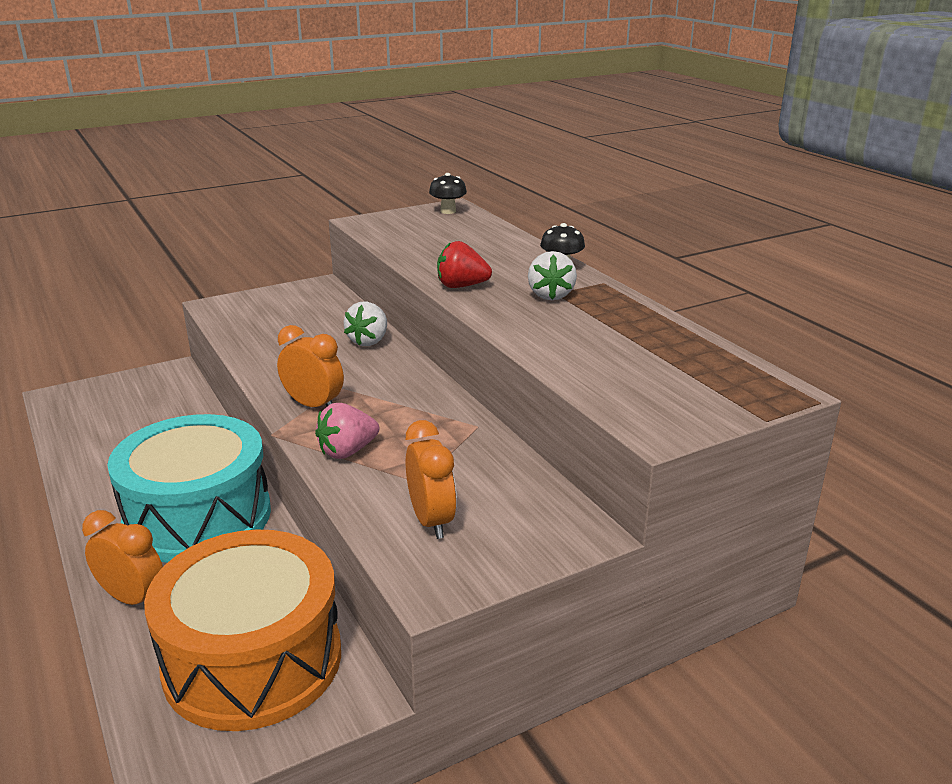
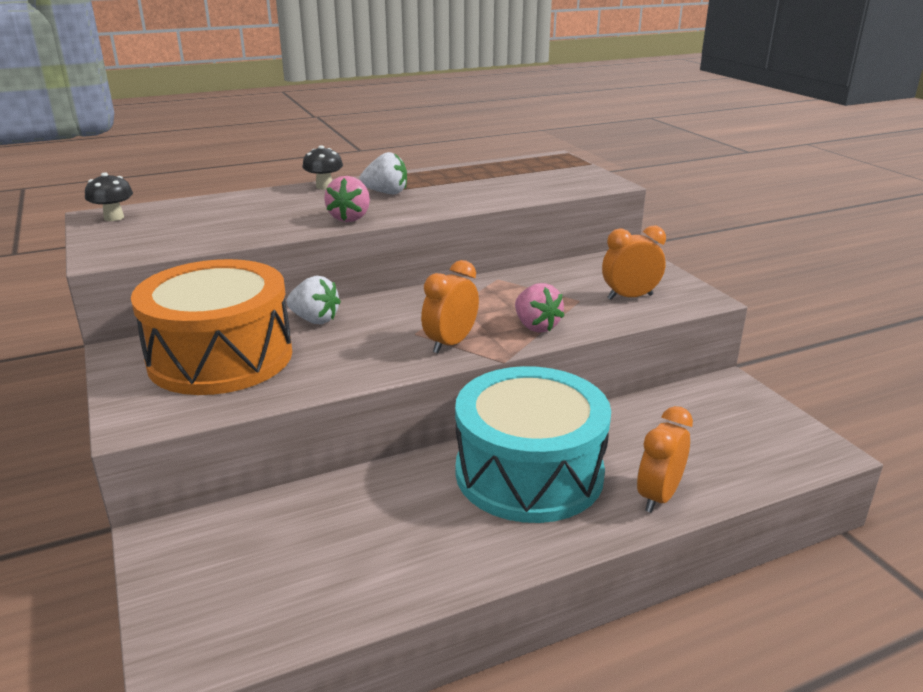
camera: 85 degrees left, 0 degrees up
(253, 660) = (713, 426): orange drum -> orange drum (220, 357)
(461, 286) = (350, 218): red strawberry -> pink strawberry

